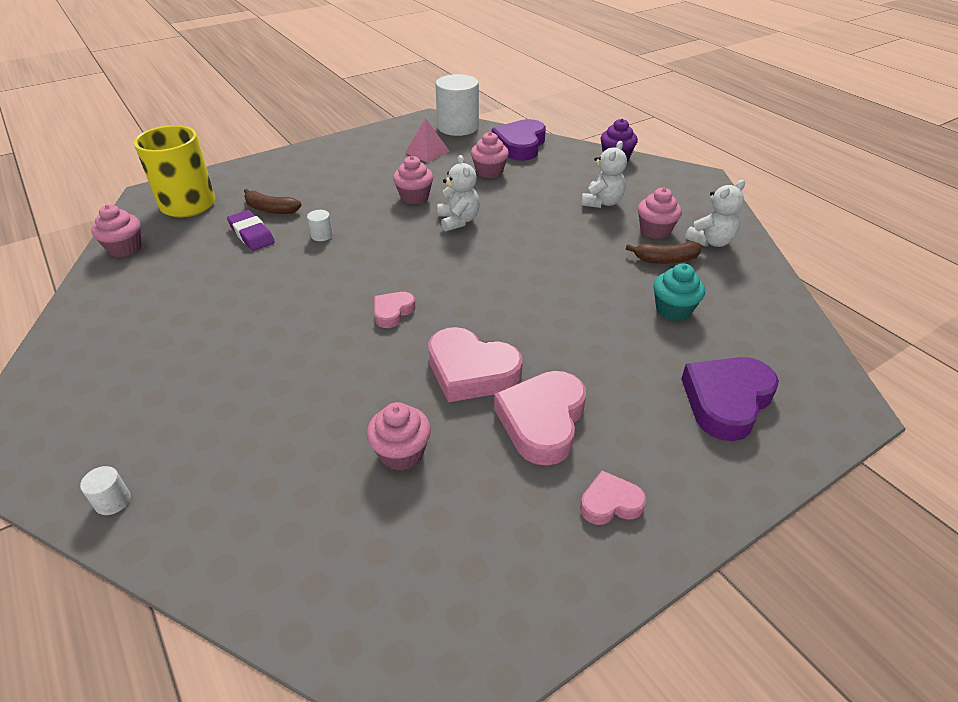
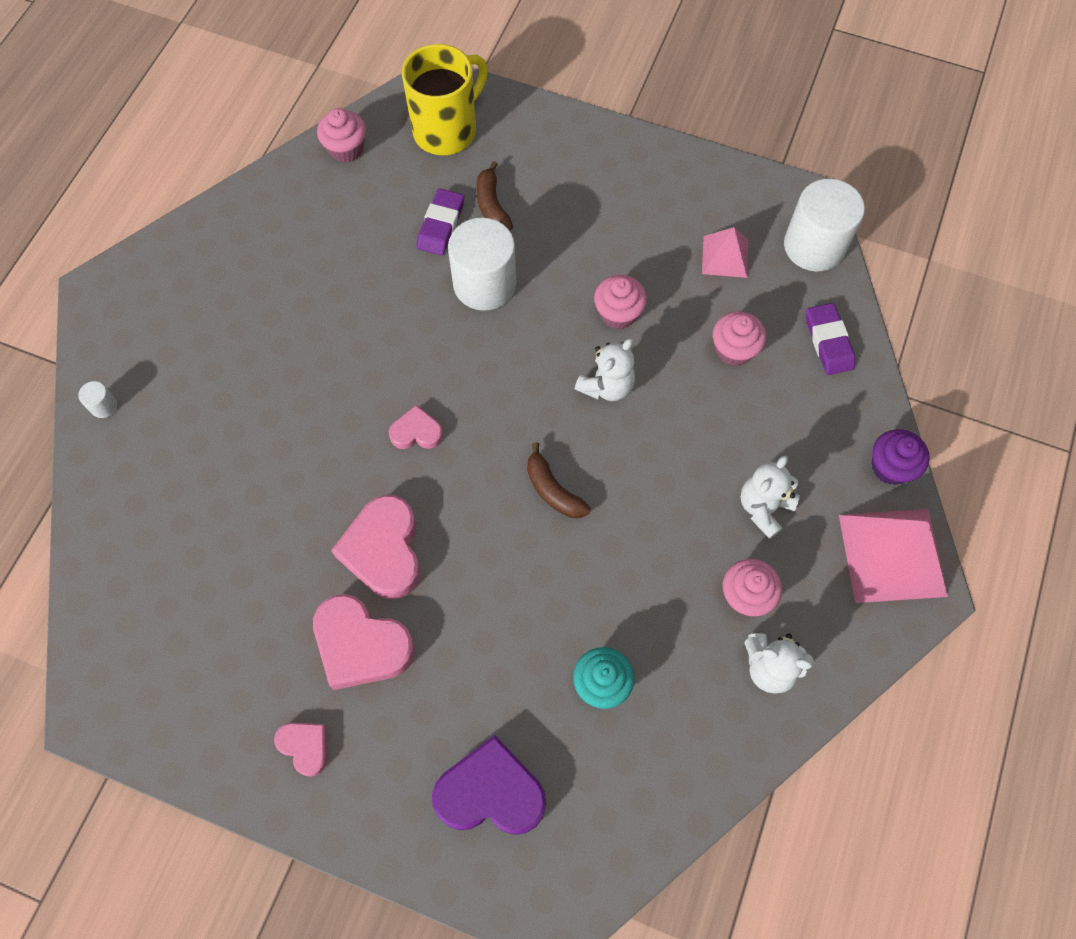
camera: 55 degrees right, 25 degrees up
(322, 235) = (484, 284): white cylinder -> white cylinder, size x2.45
(401, 453) = (259, 560): pink cupcake -> none
(520, 145) = (828, 342): purple heart -> purple eraser
(542, 421) = (361, 645): pink heart -> pink heart turned 135 degrees counterclockwise
(602, 202) = (764, 508): white teddy bear -> white teddy bear turned 135 degrees clockwise
(665, 260) = (692, 634): brown banana -> brown banana (553, 490)
(670, 177) = (892, 555): none -> pink pyramid

